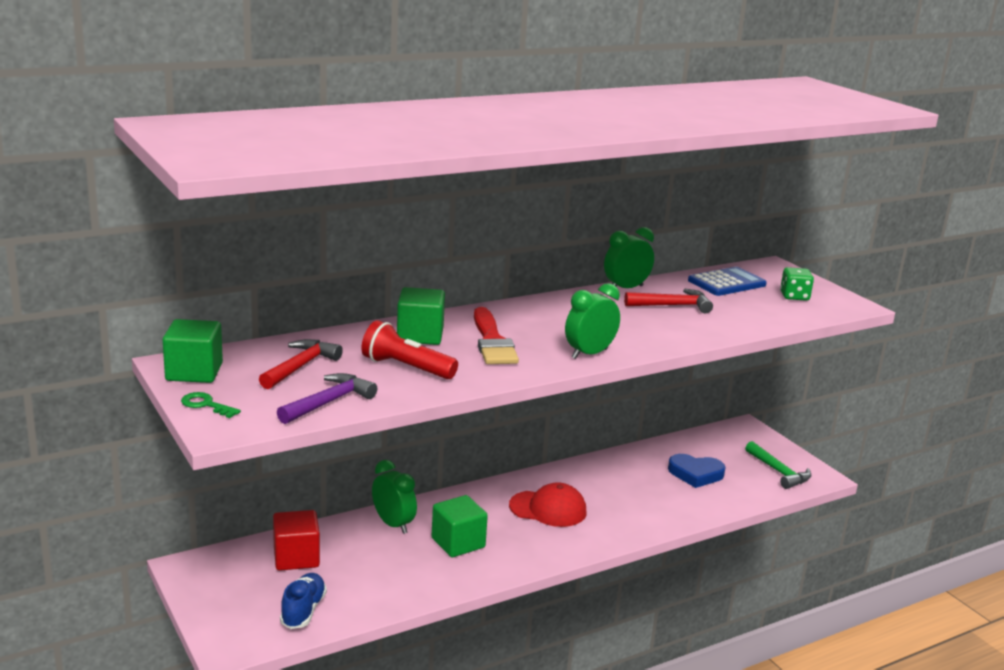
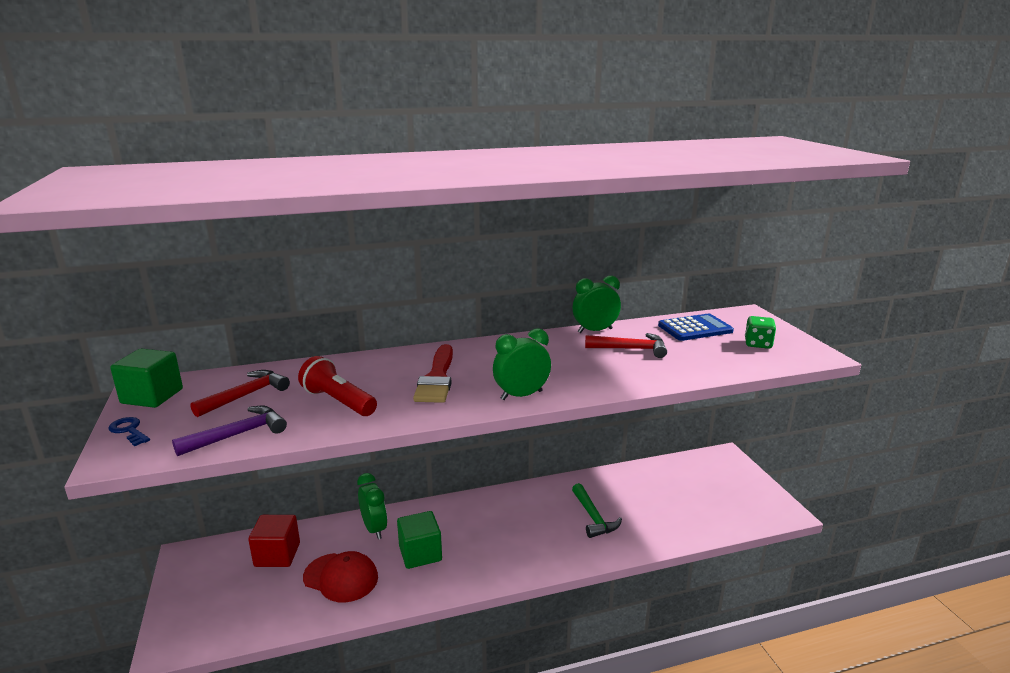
camera: 15 degrees right, 0 degrees up
(206, 405) = (129, 430): green key -> blue key
(303, 611) = (252, 613): blue shoe -> none
(420, 335) = (376, 369): green cube -> none
(548, 509) = (515, 525): red cap -> red cap (341, 577)
(695, 474) = (664, 500): blue heart -> none
(778, 472) = (745, 504): green hammer -> green hammer (593, 517)

